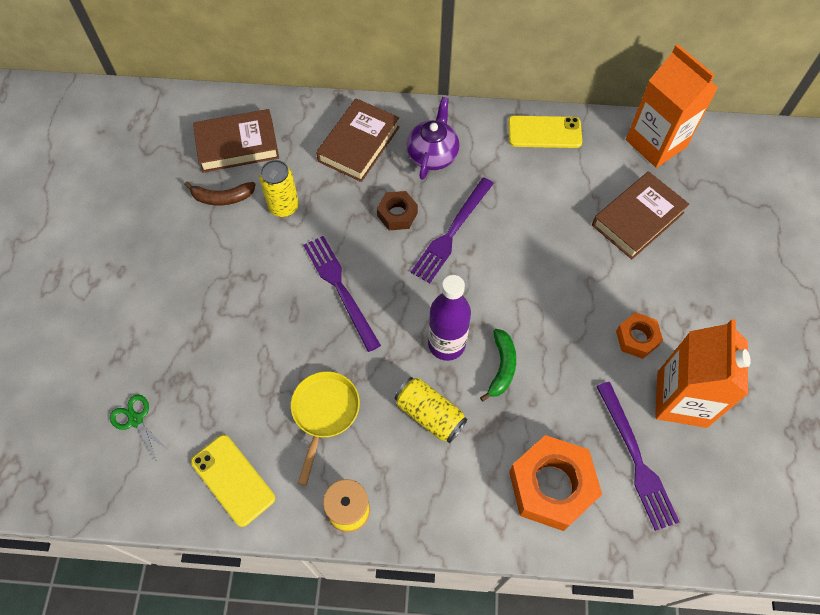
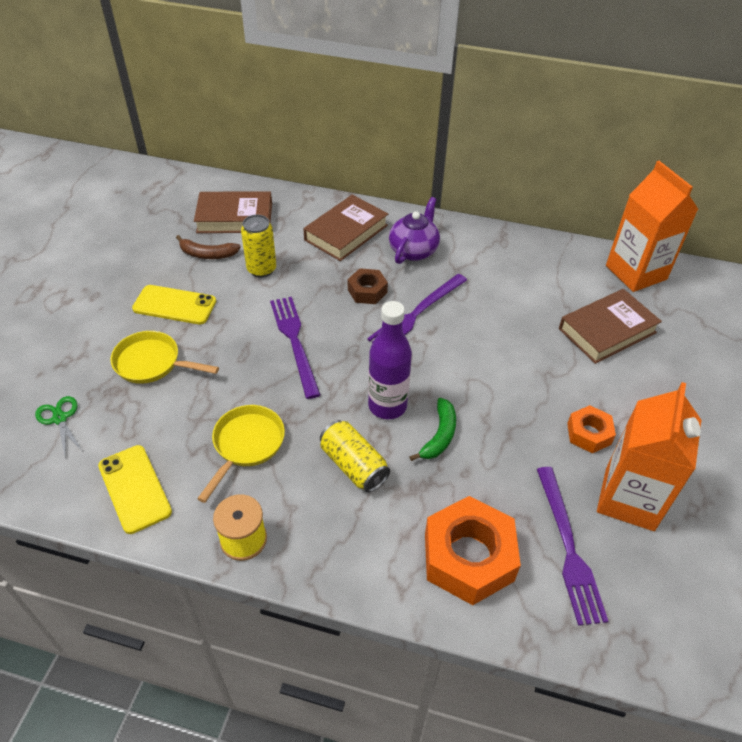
camera: 10 degrees right, 15 degrees down
(206, 340) = (152, 363): none -> yellow pan
(544, 132) = (526, 248): yellow phone -> yellow phone (174, 305)

